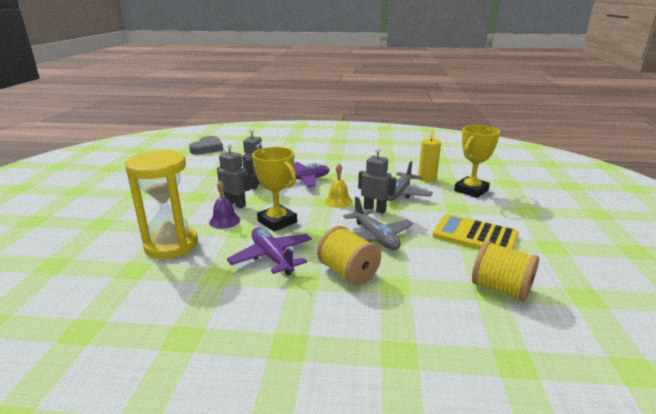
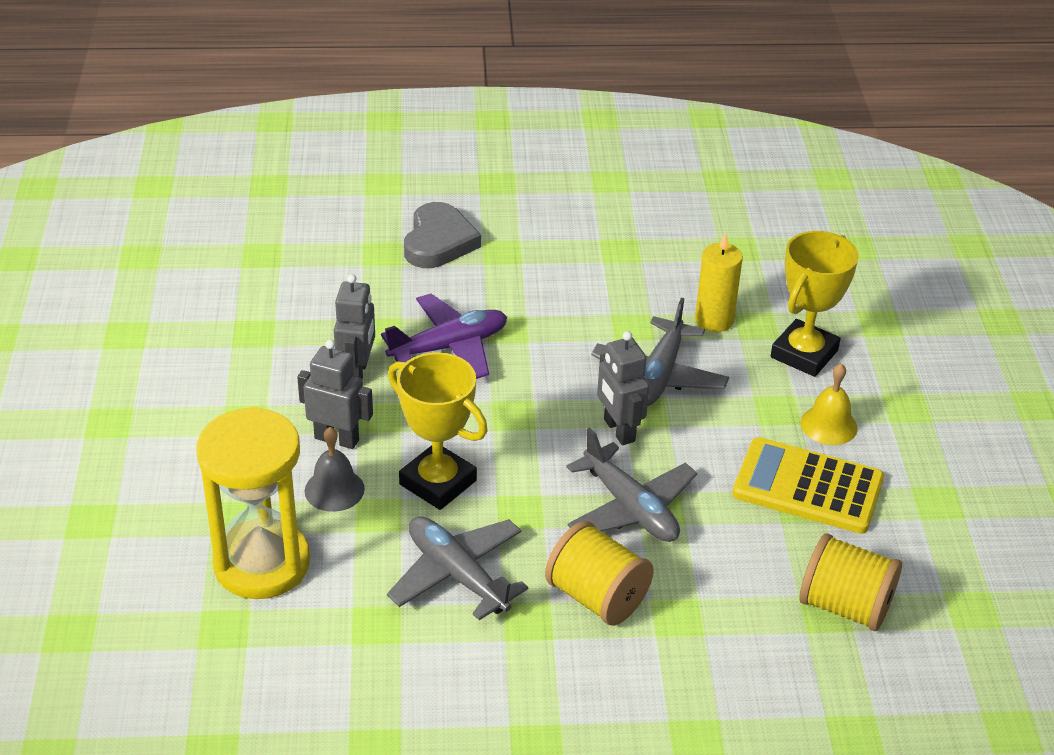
camera: 10 degrees left, 15 degrees up
(207, 148) = (189, 240): grey heart -> grey heart (438, 241)
(224, 221) = (334, 489): purple bell -> grey bell
(272, 257) = (457, 575): purple plane -> grey plane
(338, 201) = (542, 410): yellow bell -> yellow bell (828, 425)
(374, 209) = (618, 430): grey robot -> grey robot turned 135 degrees counterclockwise

